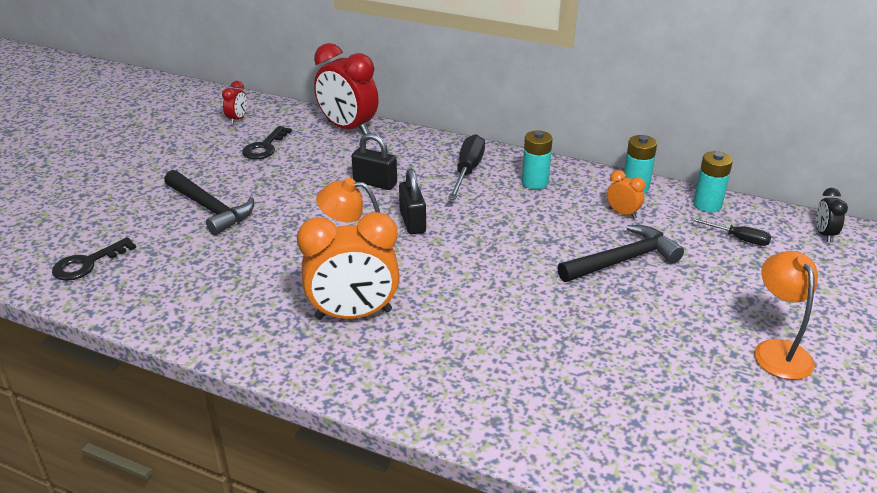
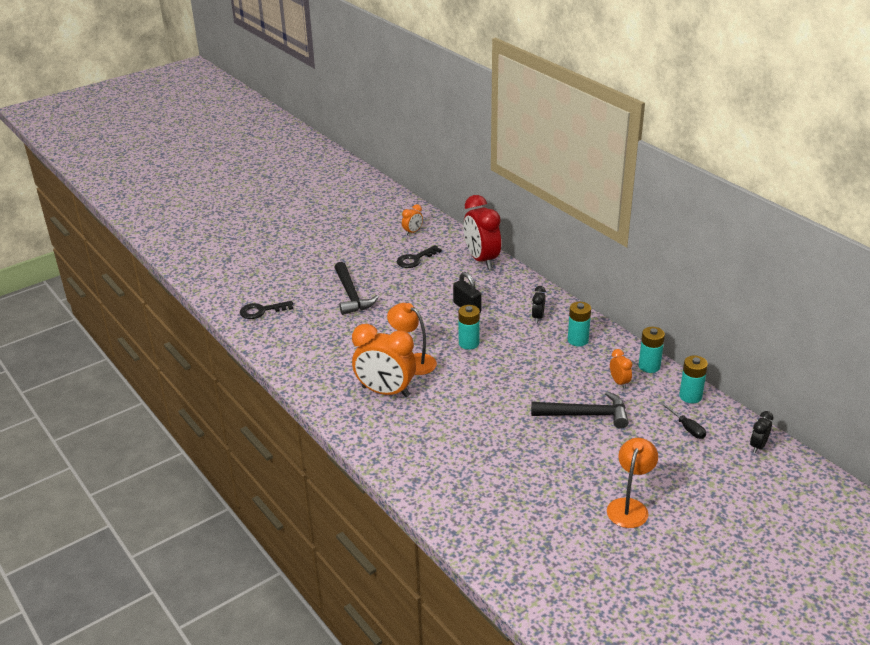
camera: 30 degrees right, 0 degrees up
(237, 119) = (412, 232): red clock -> orange clock
(412, 222) = (469, 343): black padlock -> turquoise battery
(468, 171) = (538, 317): black screwdriver -> black clock

